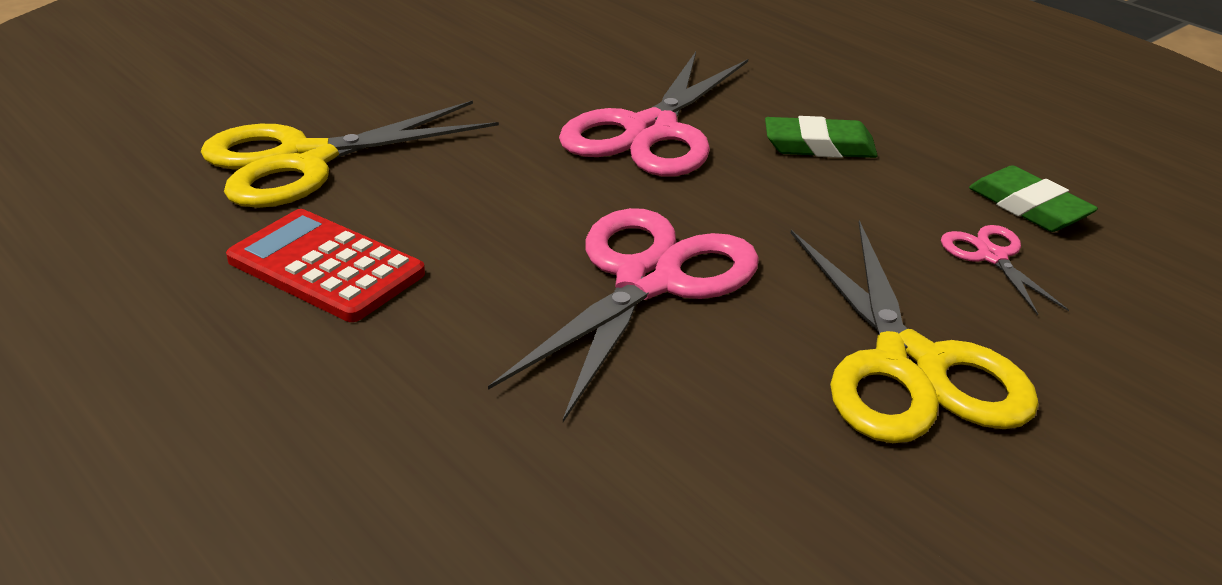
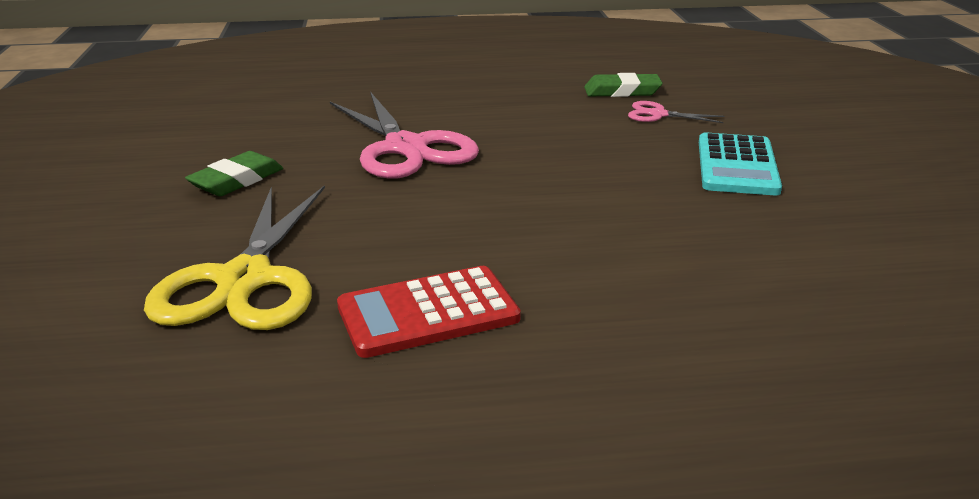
camera: 55 degrees left, 5 degrees down
(648, 281) = (583, 204): pink scissors -> none
(819, 146) = (494, 112): green eraser -> green eraser (236, 180)
(909, 365) = (737, 166): yellow scissors -> turquoise calculator

